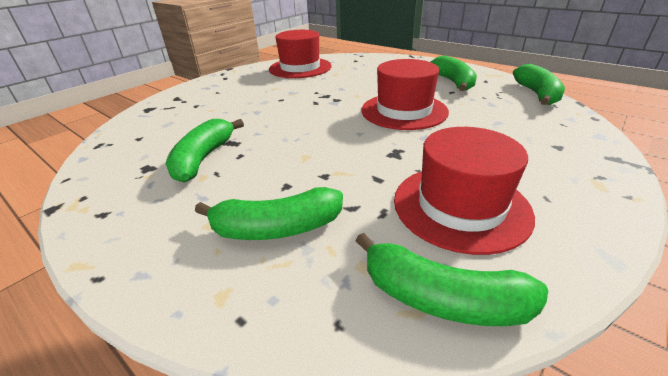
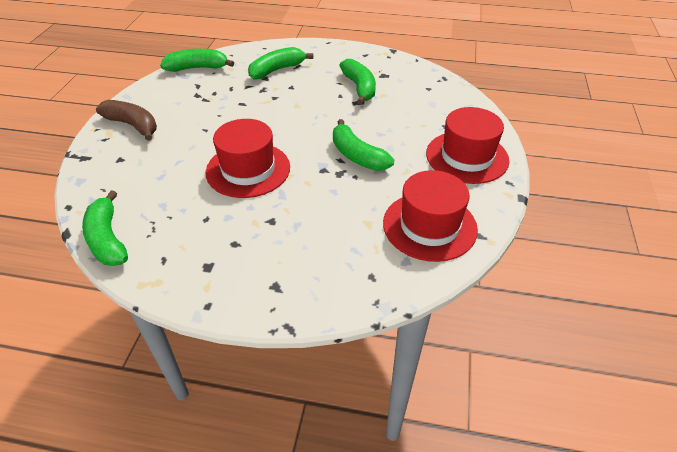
camera: 150 degrees right, 10 degrees up
(453, 82) = (205, 242): green banana -> green banana (357, 156)
(460, 206) = (191, 100): red hat -> red hat (467, 157)
(560, 186) = (133, 125): none -> brown banana

